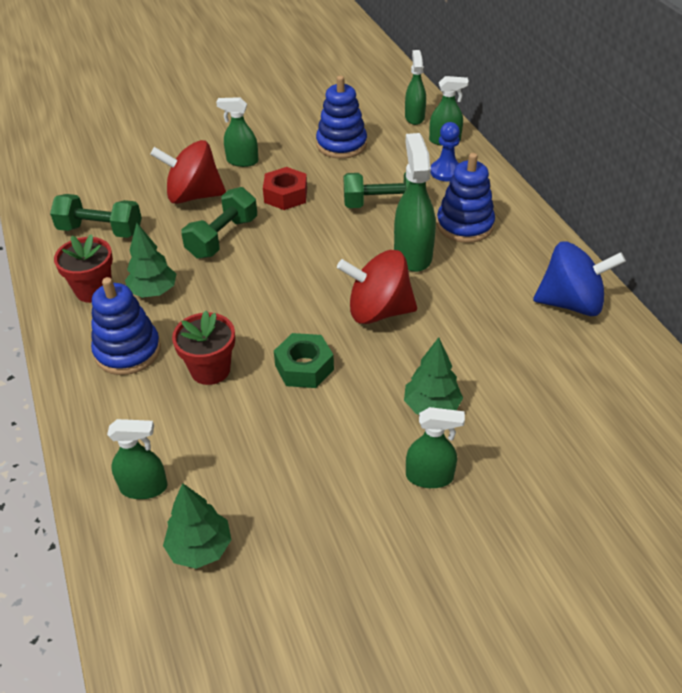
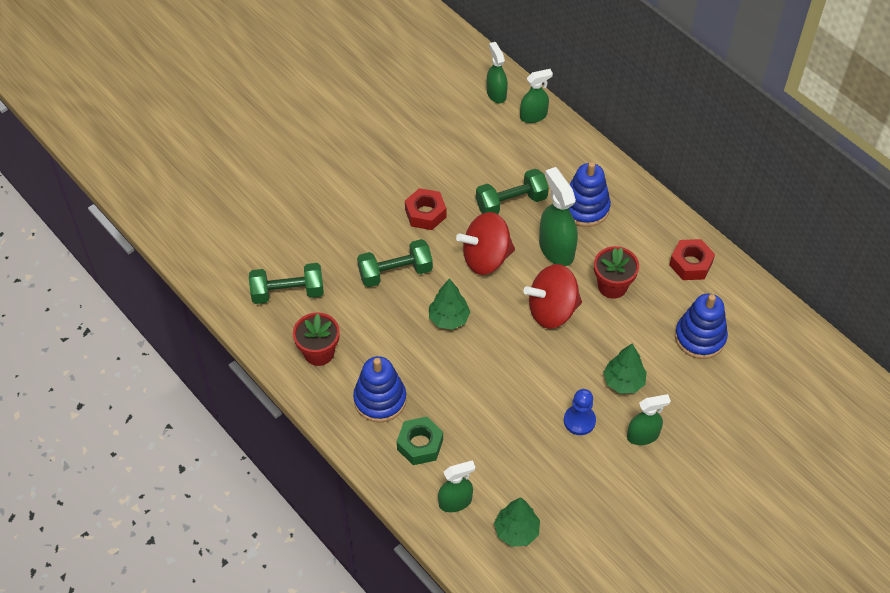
camera: 20 degrees left, 10 degrees up
(153, 292) = (368, 341): green tree -> green tree (449, 319)
(193, 196) = (346, 234): red spinning top -> red spinning top (486, 258)
(210, 369) = (451, 397): red flower pot -> red flower pot (612, 286)
(222, 237) = (395, 272): green dumbbell -> green dumbbell turned 60 degrees clockwise
(242, 161) = (368, 184): green spray bottle -> none
(304, 367) = (520, 375): green nut -> green nut (420, 444)
(341, 144) = (446, 143): blue stacking toy -> blue stacking toy (700, 337)
(446, 172) = (548, 153): blue pawn -> blue pawn (579, 421)
(571, 303) = (690, 264): blue spinning top -> red nut

